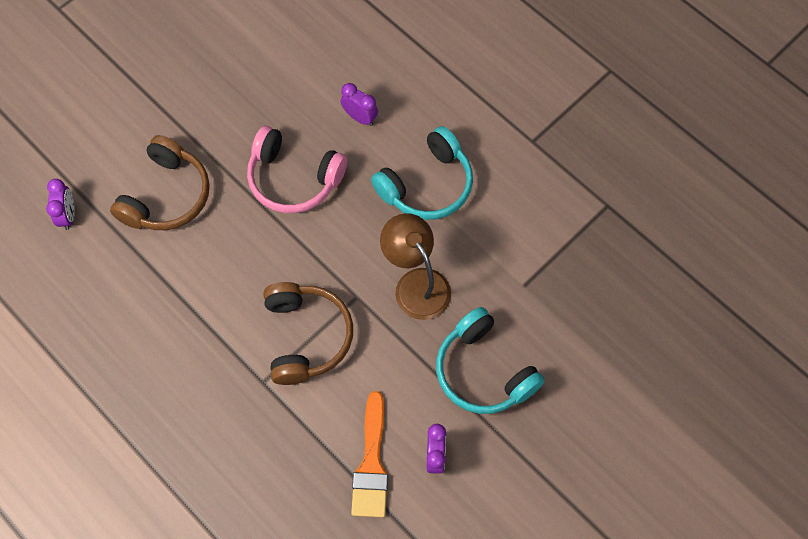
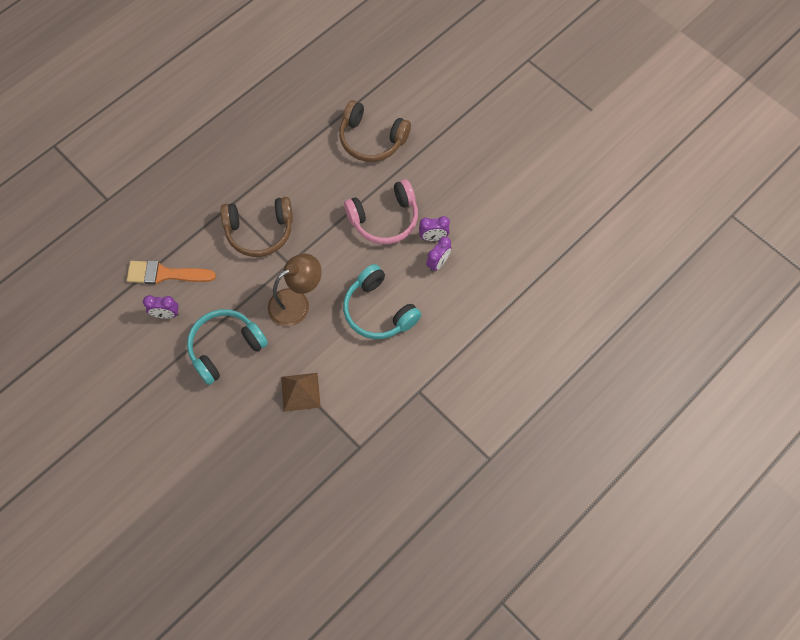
camera: 90 degrees right, 0 degrees up
(68, 215) = (357, 82): purple clock -> purple clock (433, 237)
(294, 179) = (384, 219): pink headphones -> pink headphones turned 135 degrees counterclockwise
(540, 274) = (300, 392): none -> brown pyramid

